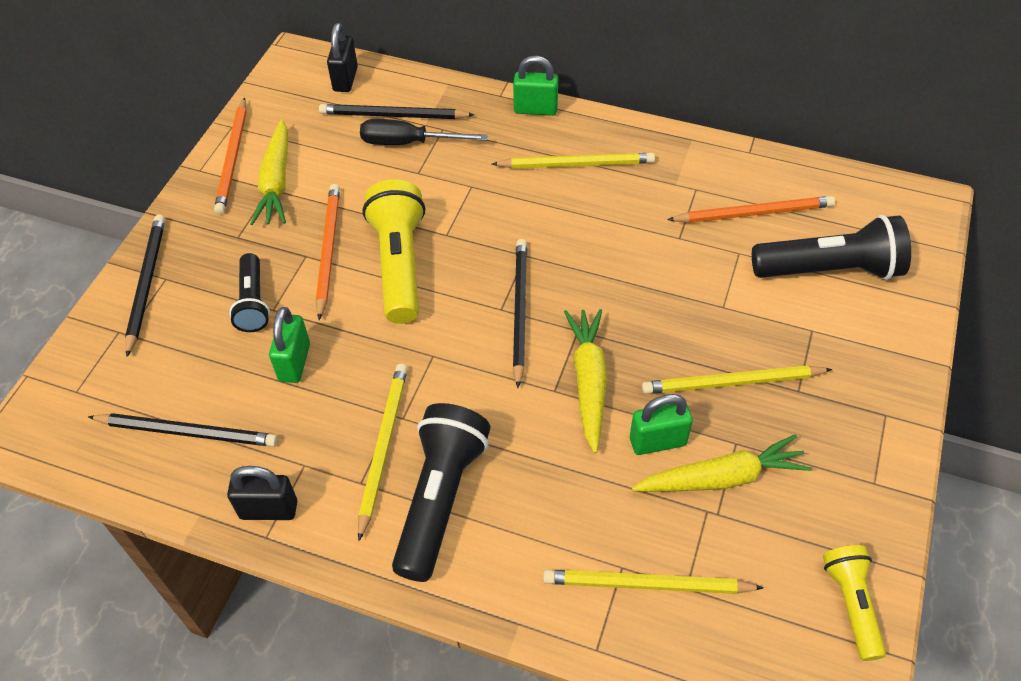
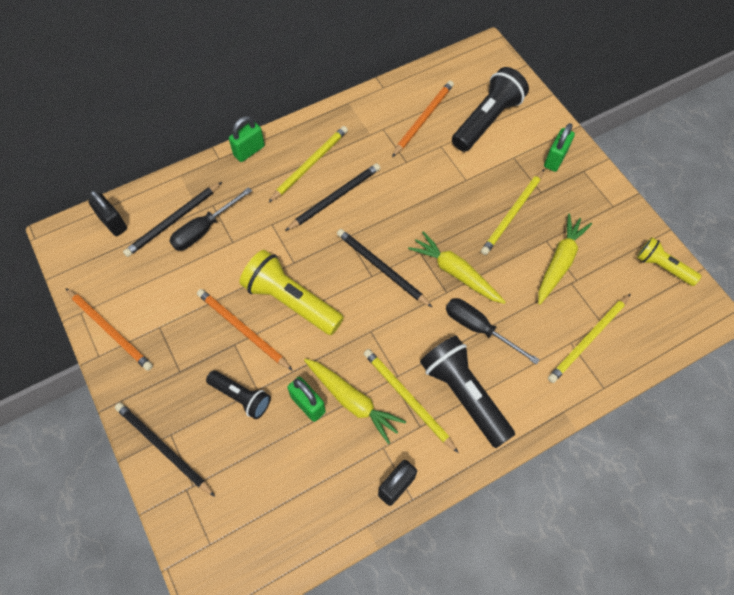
camera: 50 degrees left, 10 degrees up
(188, 432) = (303, 496): black pencil -> black pencil (335, 197)
(276, 182) = (158, 320): yellow carrot -> yellow carrot (353, 401)
(540, 455) = (479, 328): none -> black screwdriver
(657, 441) = (517, 271): green padlock -> green padlock (555, 159)

